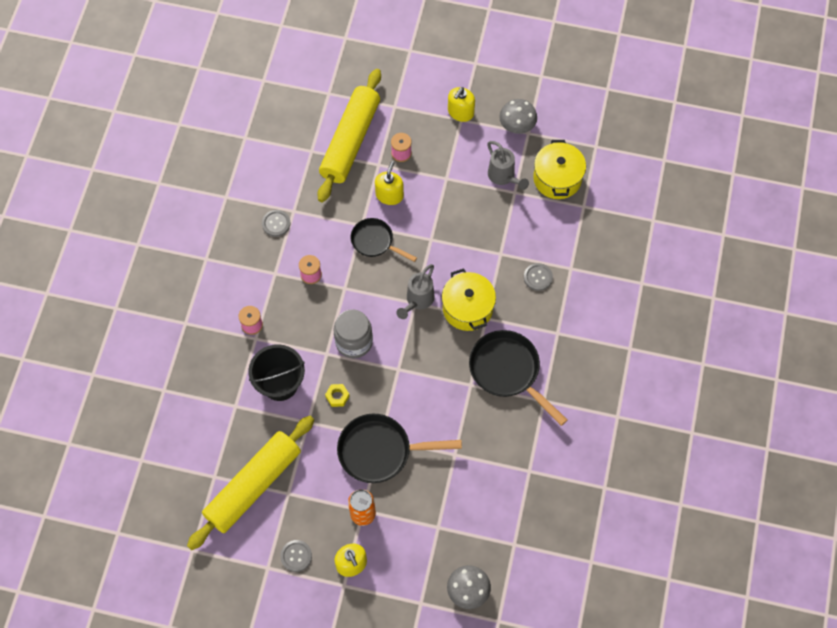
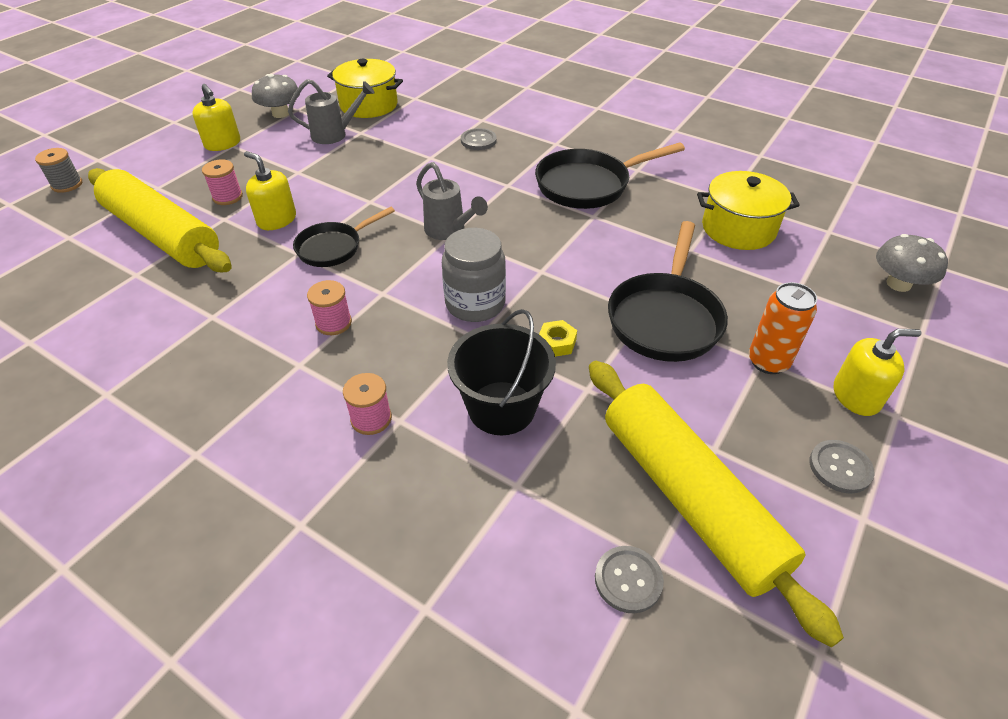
camera: 70 degrees left, 20 degrees down
(276, 223) = (214, 342): grey button -> grey button (628, 580)
(376, 54) = (67, 185): none -> grey spool
(467, 308) = (486, 195): yellow pot -> yellow pot (738, 229)

